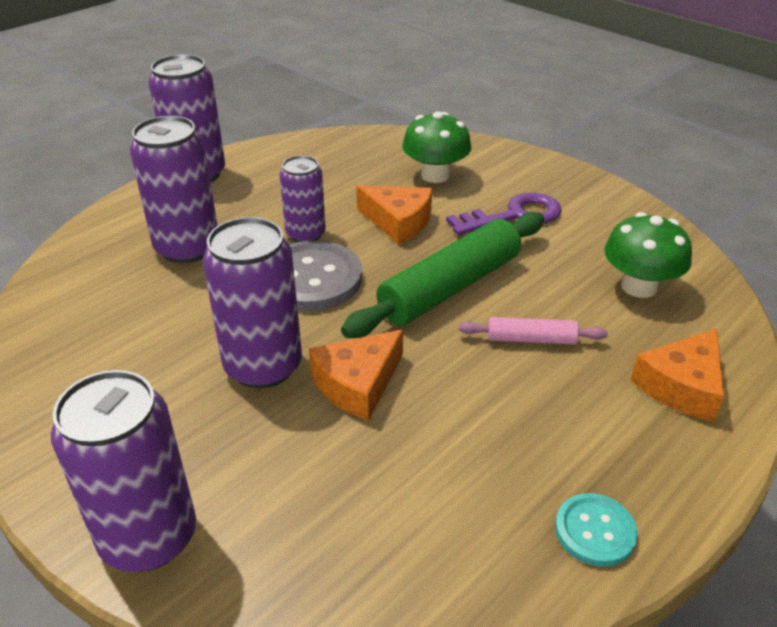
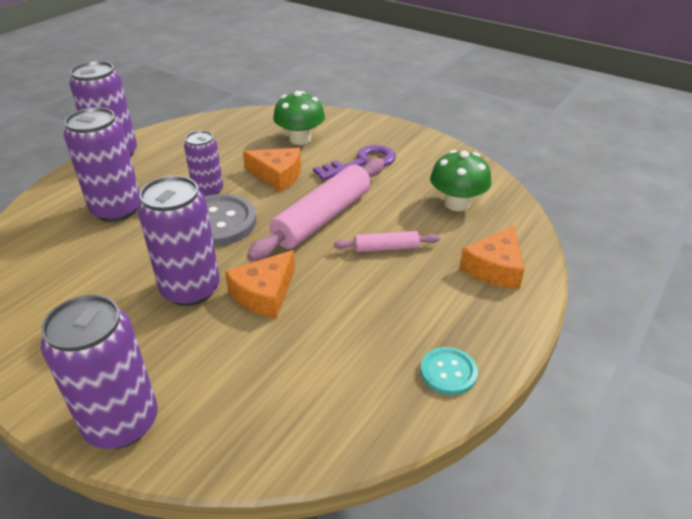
camera: 10 degrees left, 0 degrees up
(450, 287) = (322, 218): green rolling pin -> pink rolling pin

